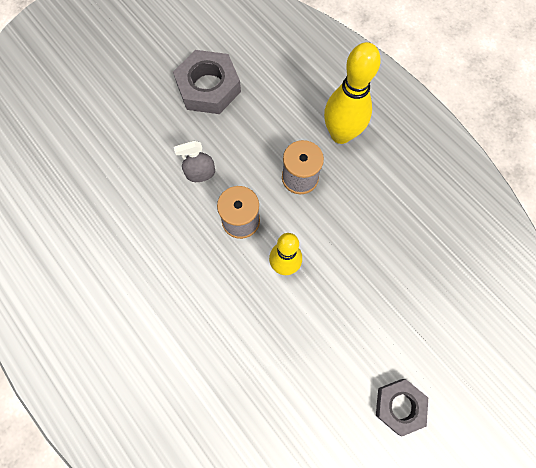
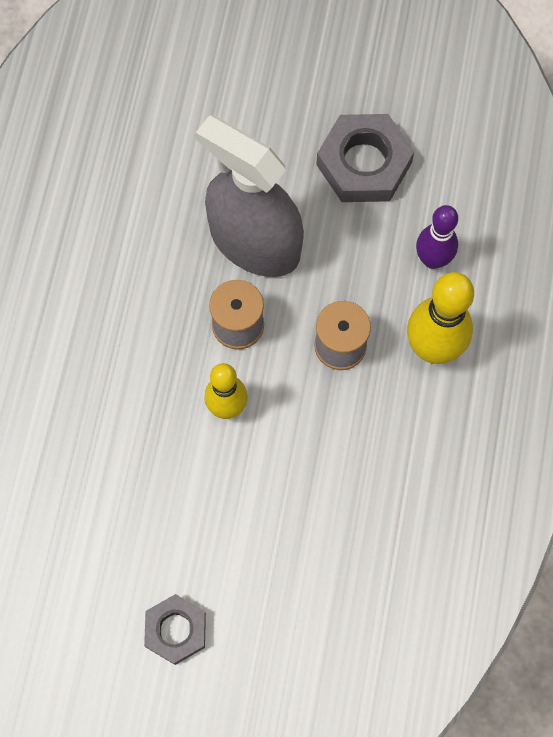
camera: 50 degrees right, 0 degrees up
(200, 173) = (255, 242): grey spray bottle -> grey spray bottle, size x2.45
(291, 97) = (432, 259): none -> purple bowling pin

